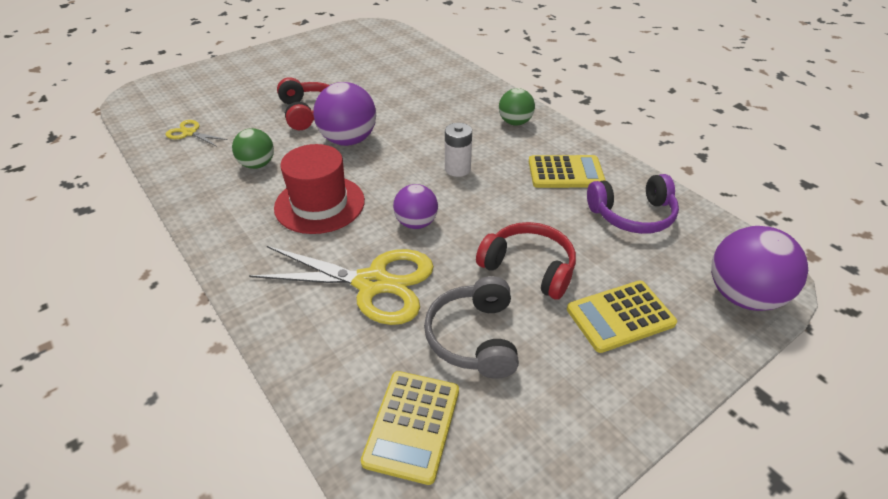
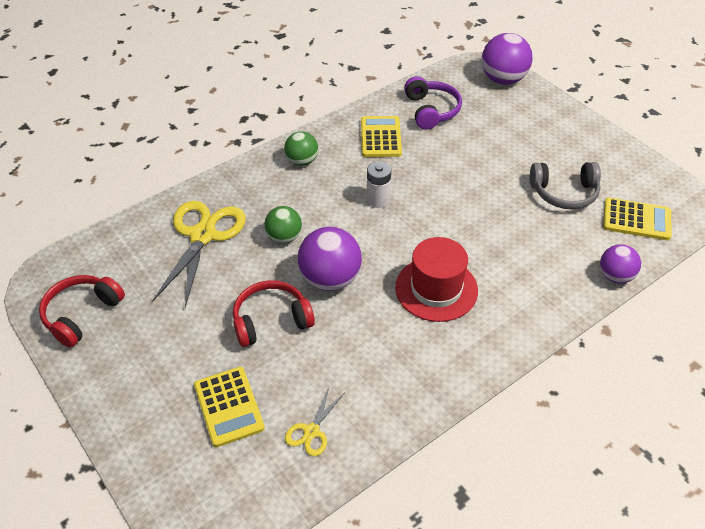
camera: 90 degrees left, 5 degrees up
(257, 164) = (376, 349): green ball -> green ball (284, 237)
(372, 283) = (526, 246): yellow scissors -> yellow scissors (202, 235)
(416, 223) = (454, 224): purple ball -> purple ball (615, 276)
(529, 268) = (495, 165): red headphones -> red headphones (81, 314)
(620, 316) = (531, 129): yellow calculator -> yellow calculator (229, 406)

